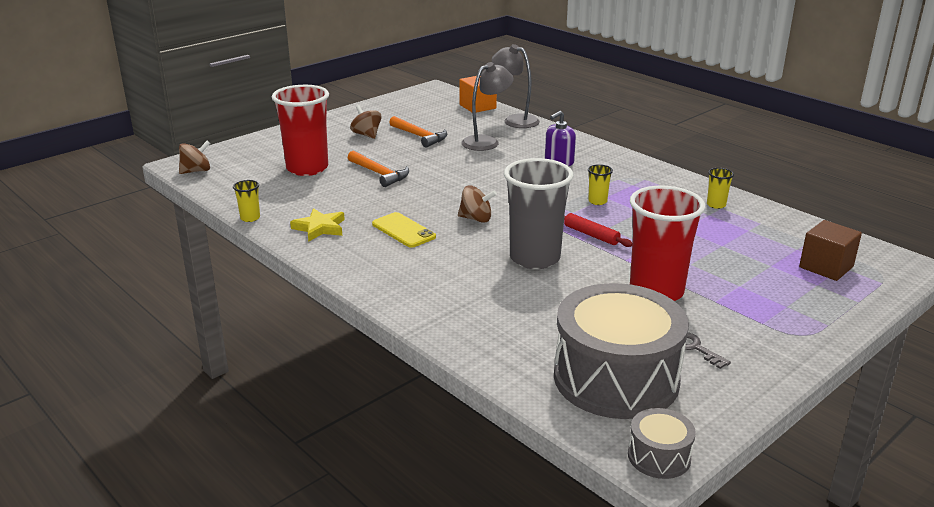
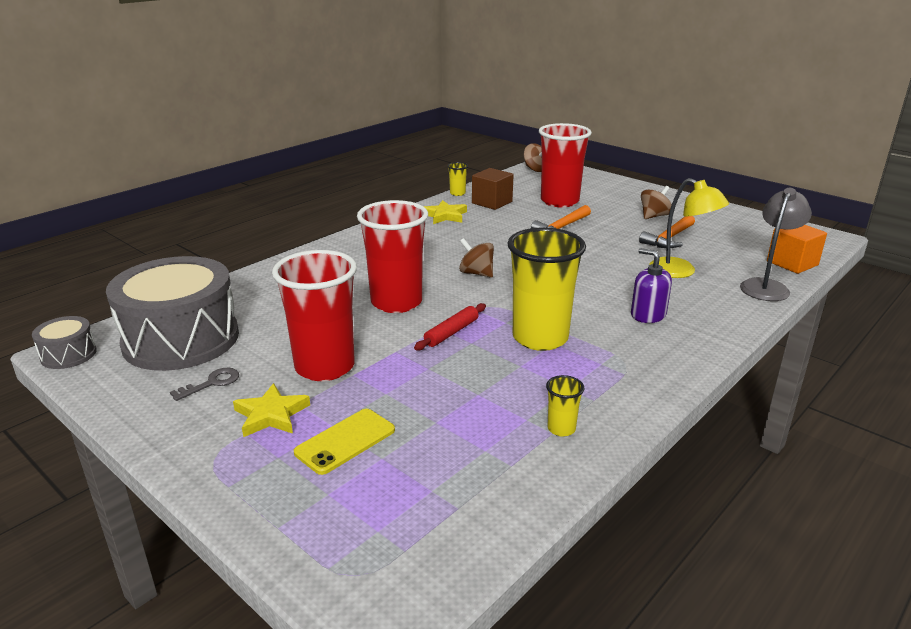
camera: 85 degrees right, 0 degrees up
(403, 230) = (445, 245): yellow phone -> yellow phone (345, 441)
(476, 219) = (476, 273): brown spinning top -> brown spinning top turned 120 degrees clockwise
(486, 141) = (681, 272): grey lamp -> yellow lamp
(534, 258) = (396, 302): grey cup -> red cup
(597, 201) = (540, 338): yellow cup -> yellow cup, size x2.39
(734, 313) = (271, 415): none -> yellow star
(826, 267) = (378, 512): brown cube -> brown cube (492, 202)

